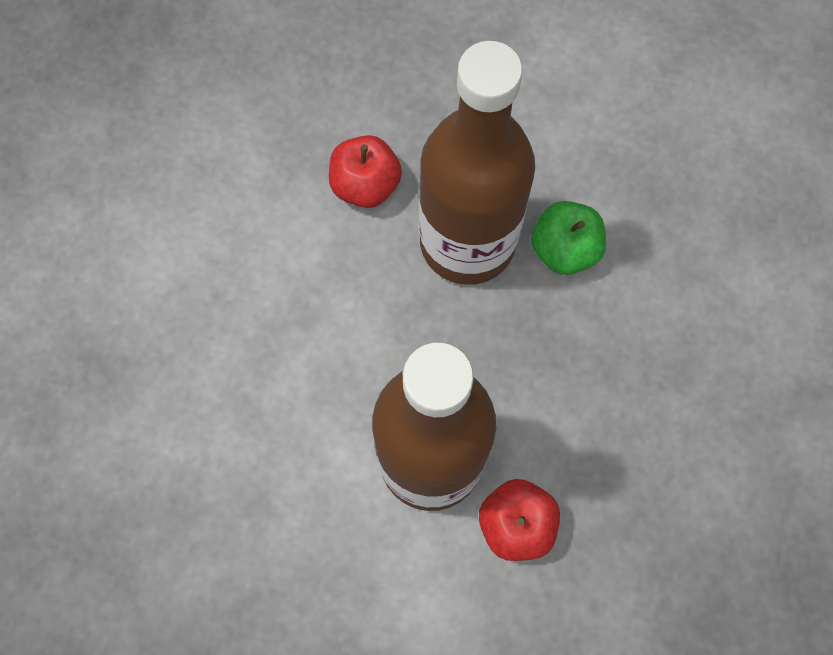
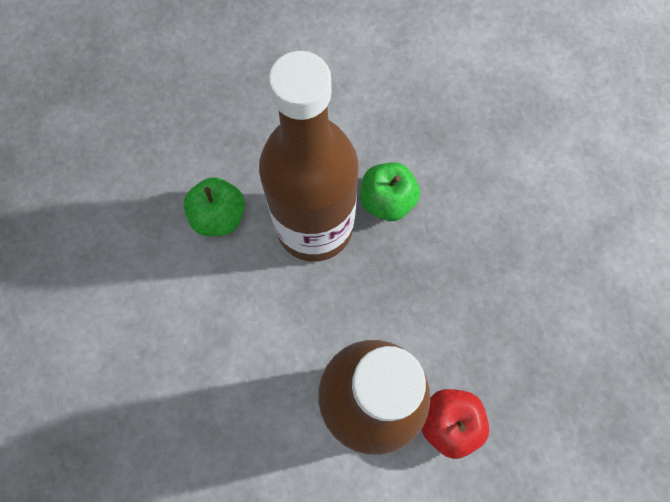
camera: 25 degrees left, 0 degrees up
(365, 185) = (219, 216): red apple -> green apple

